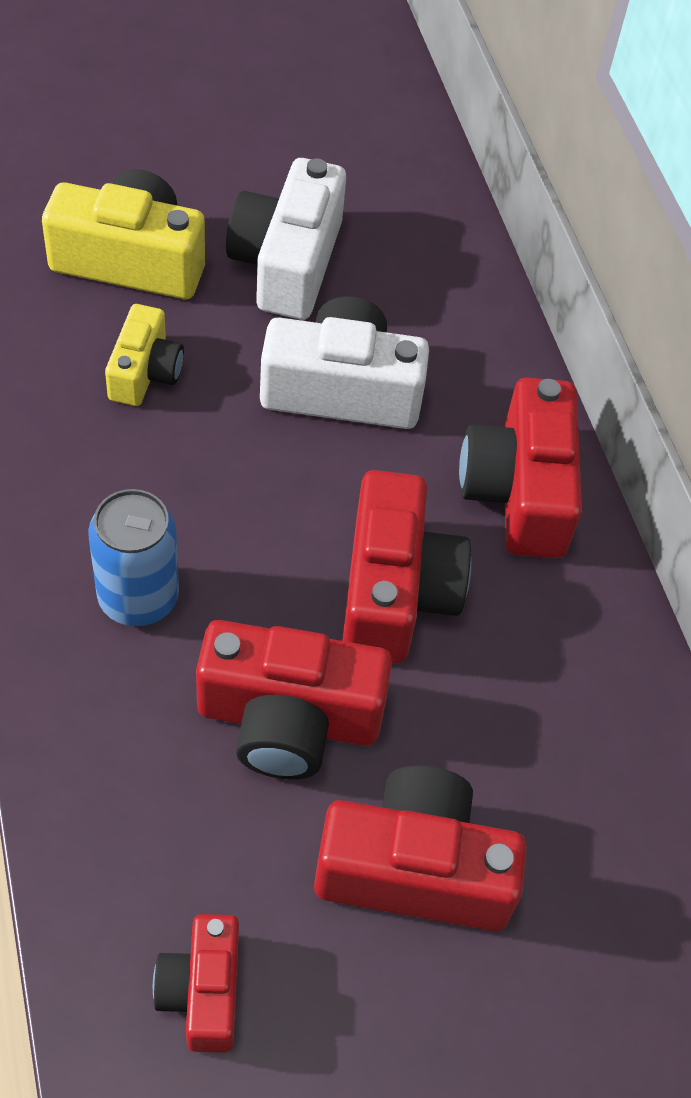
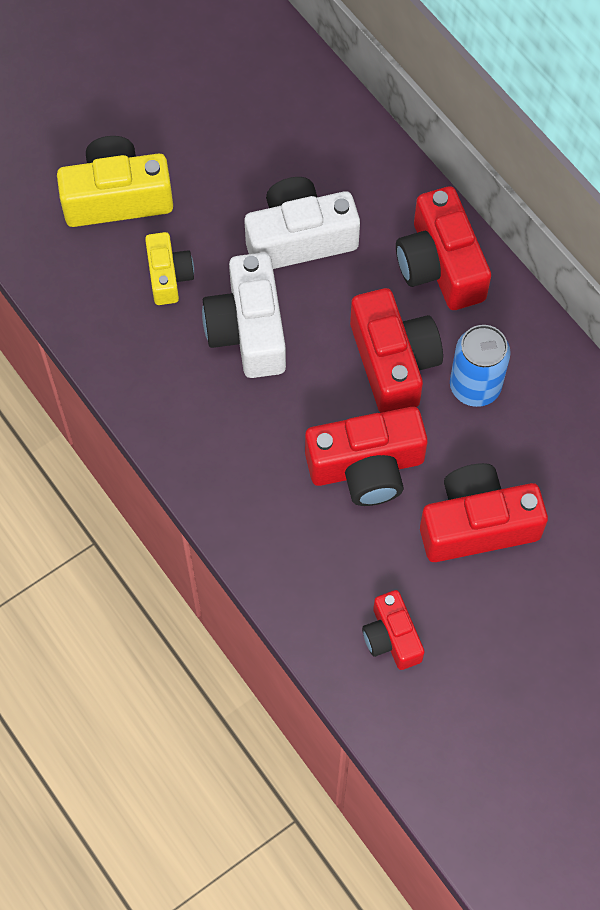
camera: 15 degrees left, 10 degrees up
(138, 597) = (242, 428): blue can -> blue can (475, 386)
(287, 263) = (221, 158): white camera -> white camera (248, 330)

